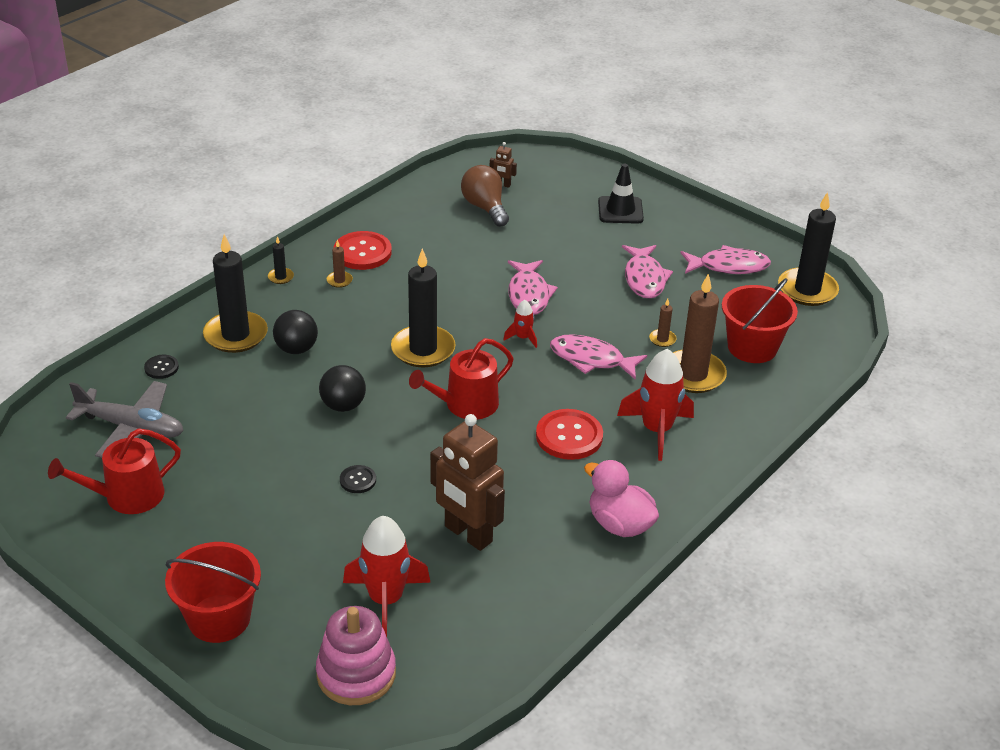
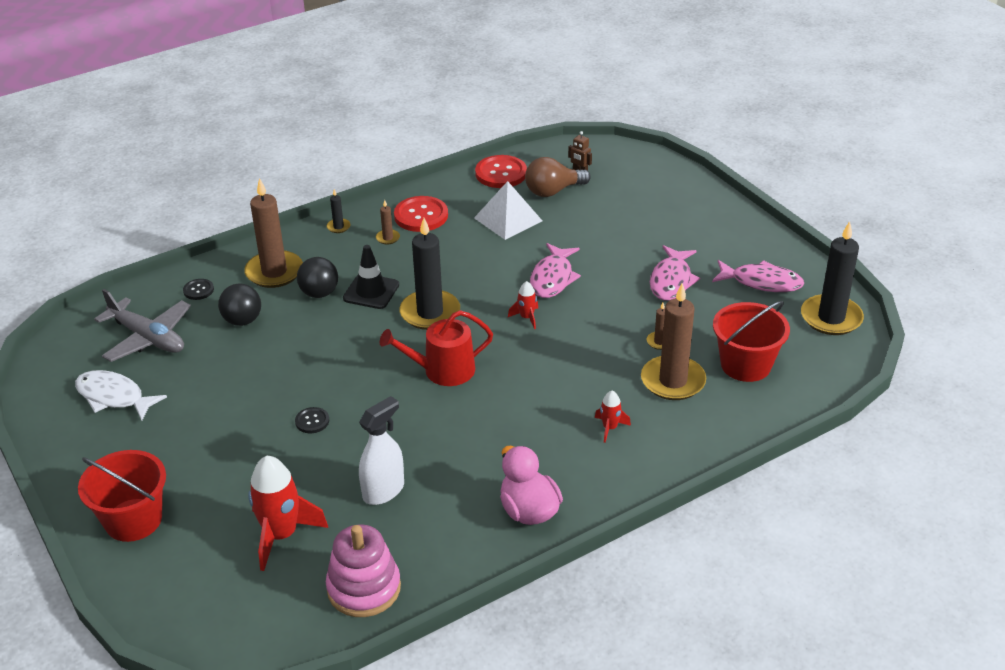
camera: 20 degrees right, 0 degrees up
(126, 496) = (113, 397): red watering can -> white fish
(235, 335) = (274, 272): black candle -> brown candle
(343, 405) = (334, 351): black ball -> black ball (242, 320)
(356, 674) = (221, 596): pink stacking toy -> pink stacking toy (364, 588)
(454, 242) = (508, 219): none -> white pyramid
(467, 534) = (383, 491): brown robot -> white spray bottle
(485, 208) = (553, 191): brown light bulb -> brown light bulb turned 105 degrees counterclockwise
(569, 436) = (523, 418): red button -> red button (501, 173)
(591, 359) = (581, 349): pink fish -> none
(620, 210) = (680, 212): black traffic cone -> black traffic cone (371, 291)
(656, 430) = (610, 428): red rocket -> red rocket, size x0.49

